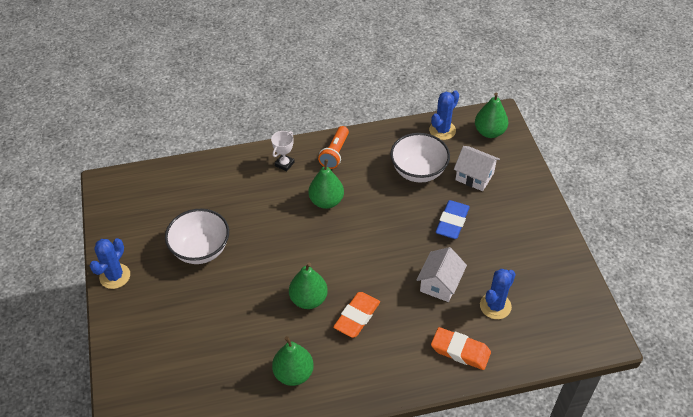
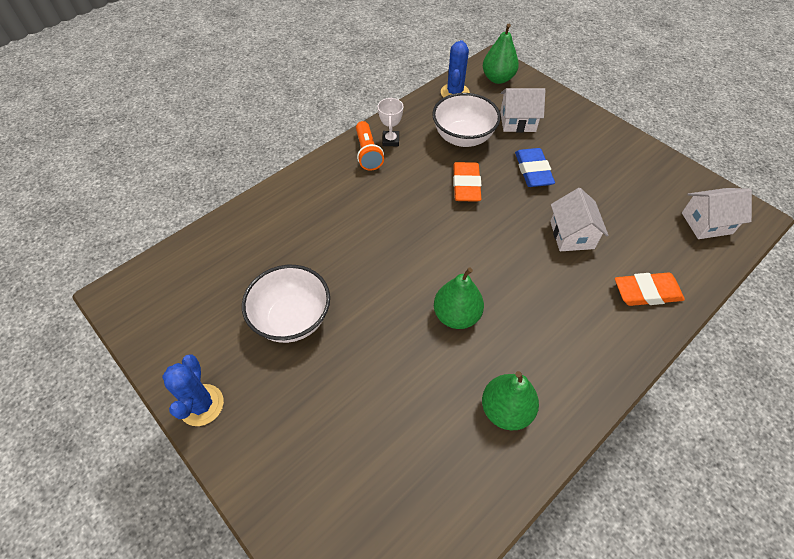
camera: 30 degrees left, 5 degrees up
(284, 164) = (322, 184): white trophy -> white trophy (390, 140)
(326, 201) = (395, 203): green pear -> none
(357, 317) = (521, 309): orange eraser -> orange eraser (466, 185)
(495, 306) = (638, 232): blue cactus -> none
(559, 326) = (706, 223): none -> white house

